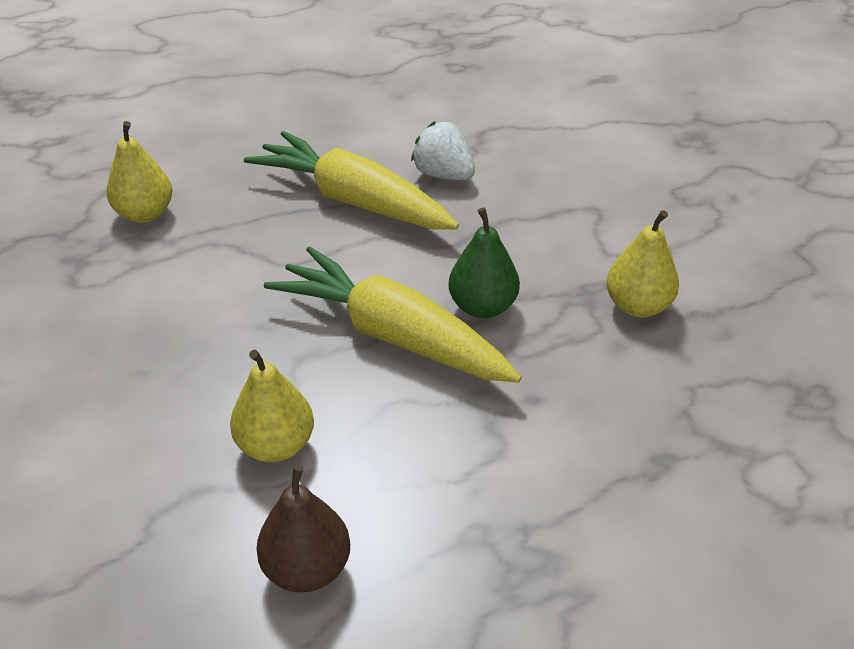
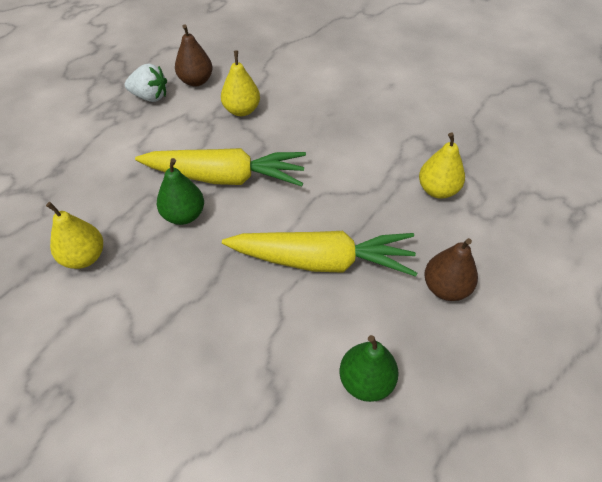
camera: 150 degrees right, 10 degrees up
(257, 141) = (445, 288): none -> brown pear
(397, 117) = (366, 381): none -> green pear
(443, 175) = (276, 321): white strawberry -> white strawberry (150, 97)

